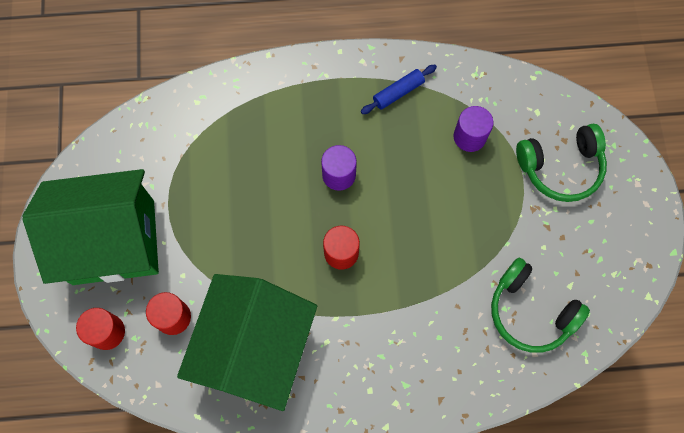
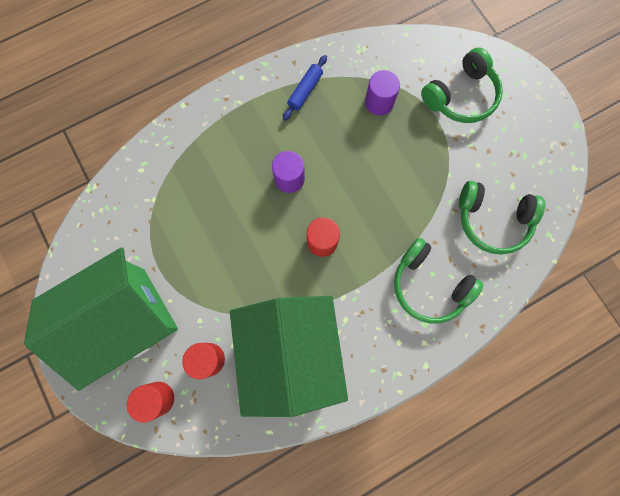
camera: 25 degrees left, 5 degrees up
(429, 347) = (429, 285): none -> green headphones

